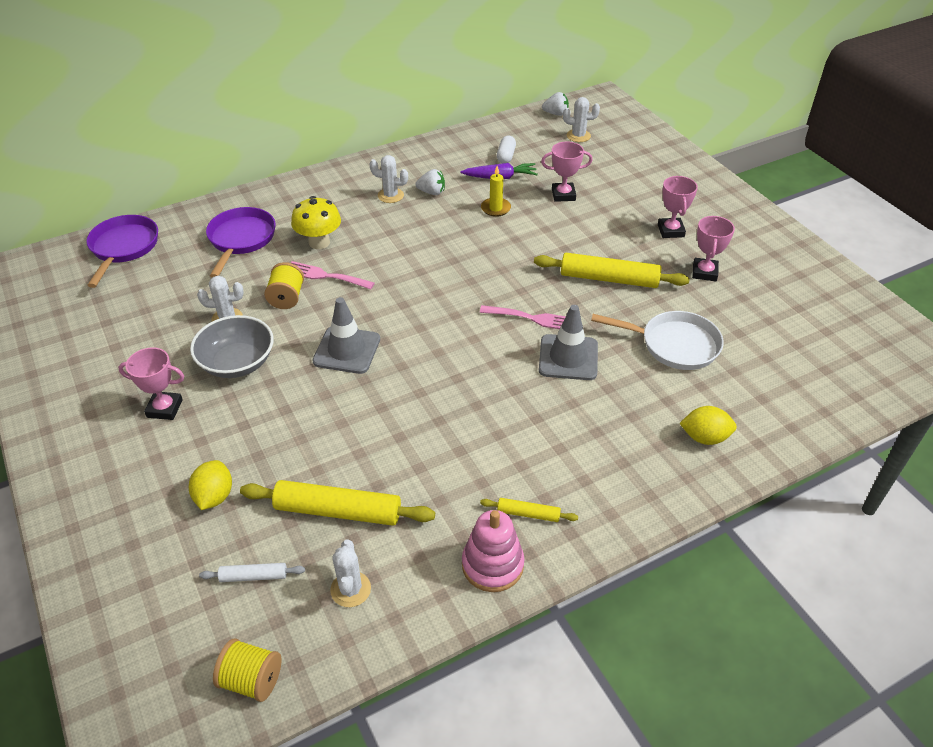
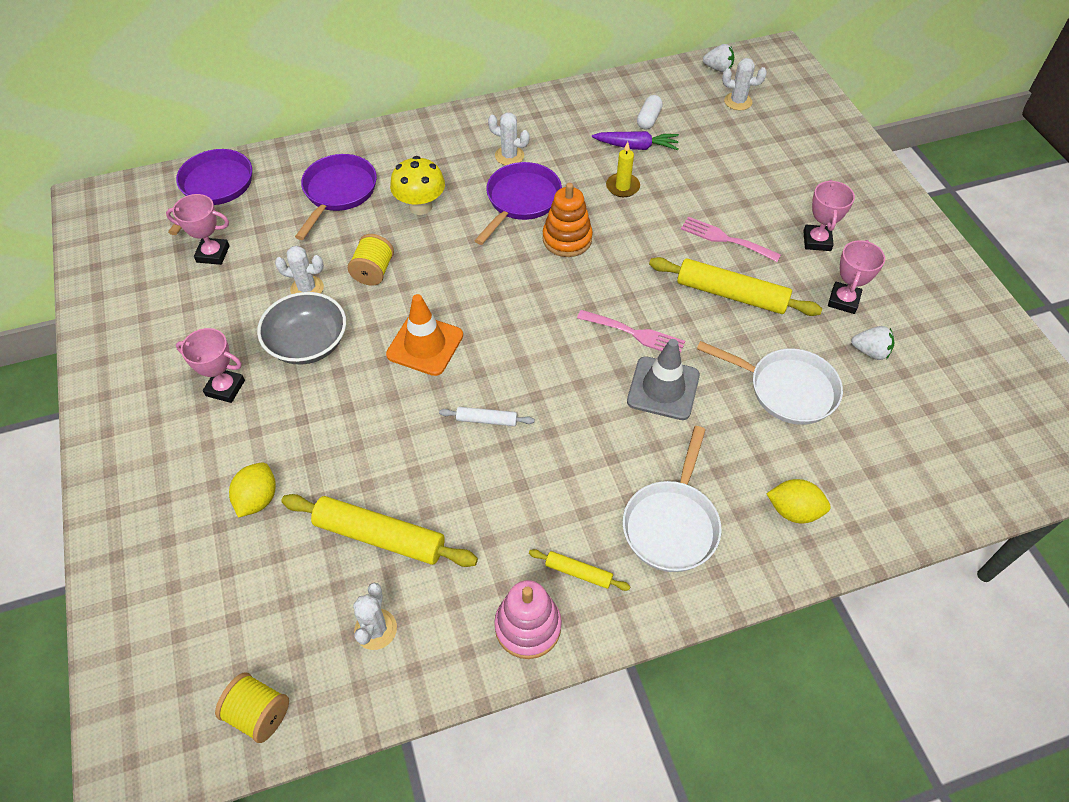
camera: 10 degrees right, 10 degrees up
(253, 576) = (281, 597): white rolling pin -> white rolling pin (487, 420)
(325, 276) = (419, 249): pink fork -> pink fork (725, 239)
(347, 350) = (425, 345): grey traffic cone -> orange traffic cone
(409, 228) = (521, 201): none -> purple pan
(432, 192) = (555, 157): white strawberry -> white strawberry (870, 351)
(456, 253) = (567, 239): none -> orange stacking toy
(563, 195) = (703, 178): pink trophy -> pink trophy (213, 254)
(602, 463) = (671, 524): none -> white pan

